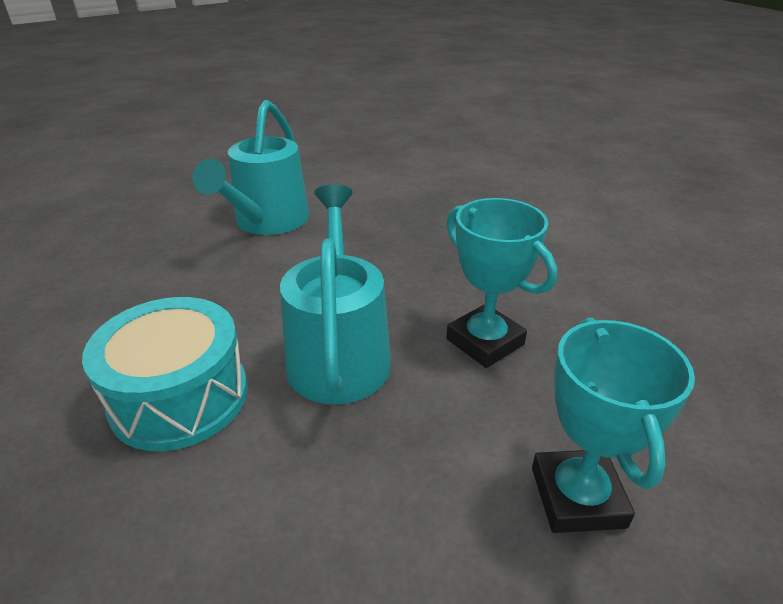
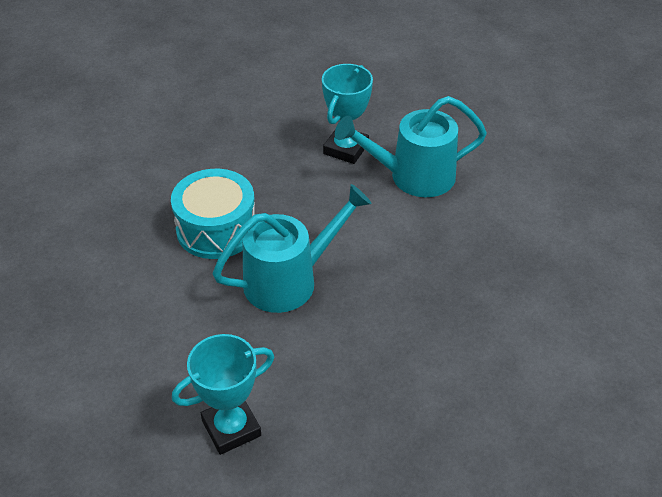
camera: 65 degrees right, 10 degrees up
(485, 342) = (344, 352): turquoise trophy -> turquoise trophy (346, 149)

